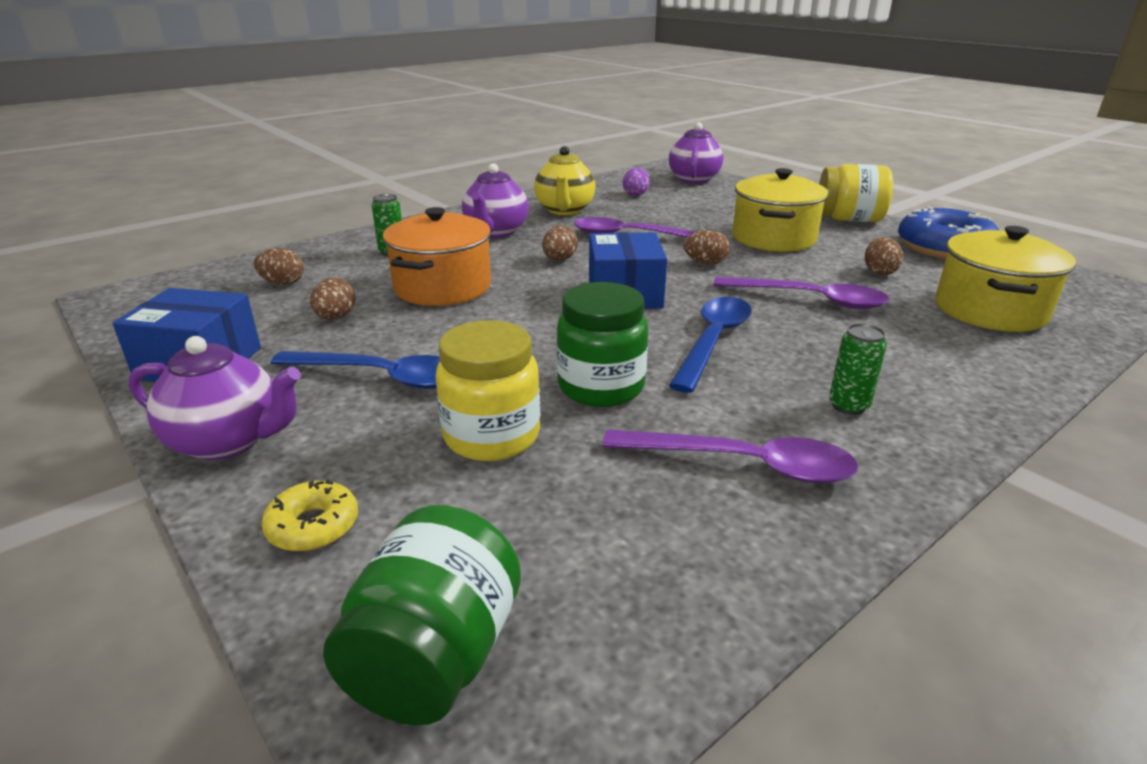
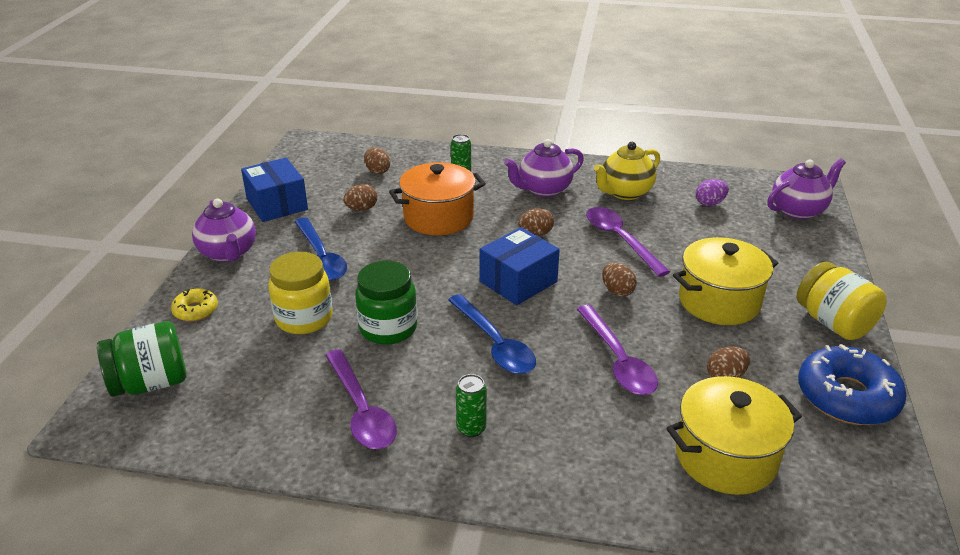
camera: 50 degrees right, 5 degrees up
(713, 341) = (494, 344): blue spoon -> blue spoon turned 75 degrees clockwise

